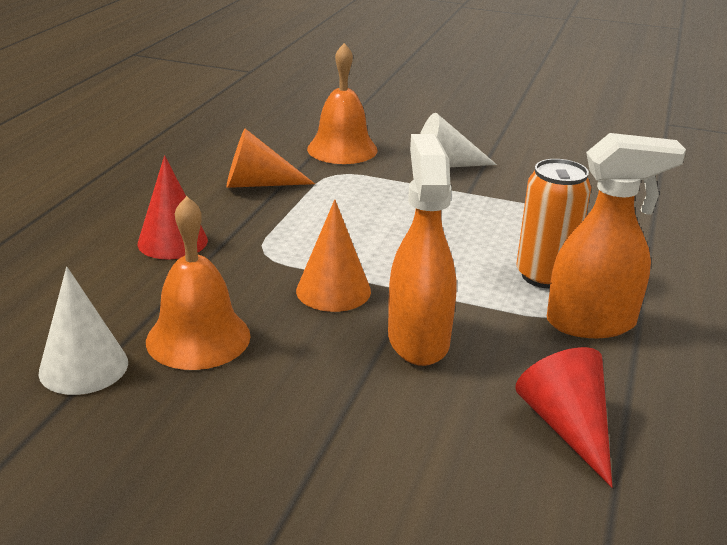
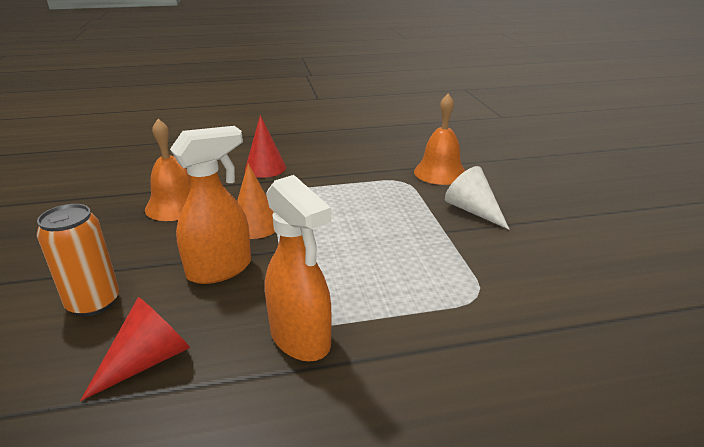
camera: 60 degrees right, 0 degrees up
(83, 367) = (133, 190): white cone -> none
(258, 184) = (357, 166): orange cone -> none
(544, 276) = (352, 297): orange can -> orange can (94, 303)

